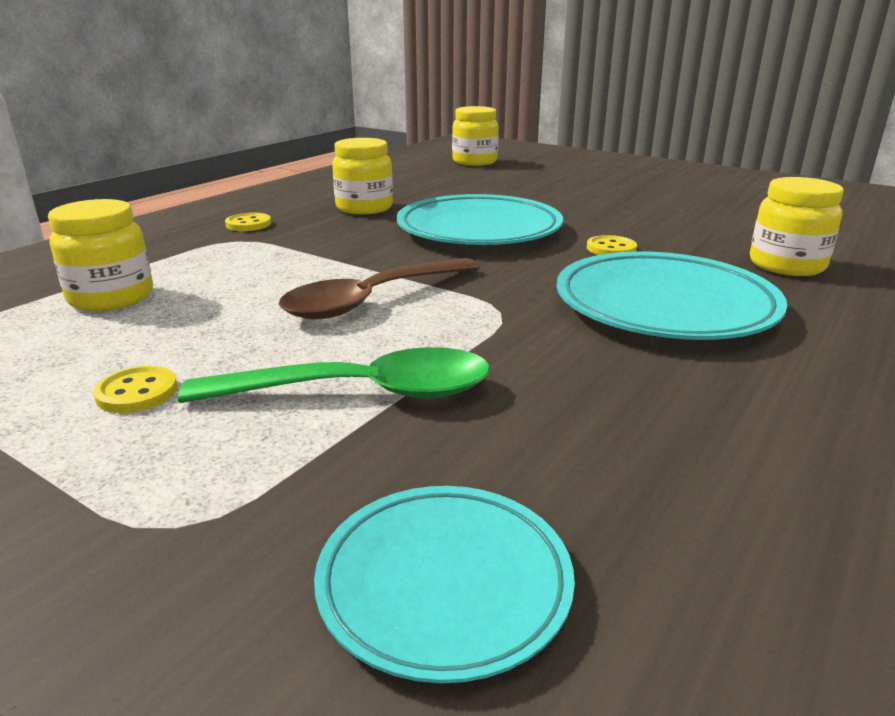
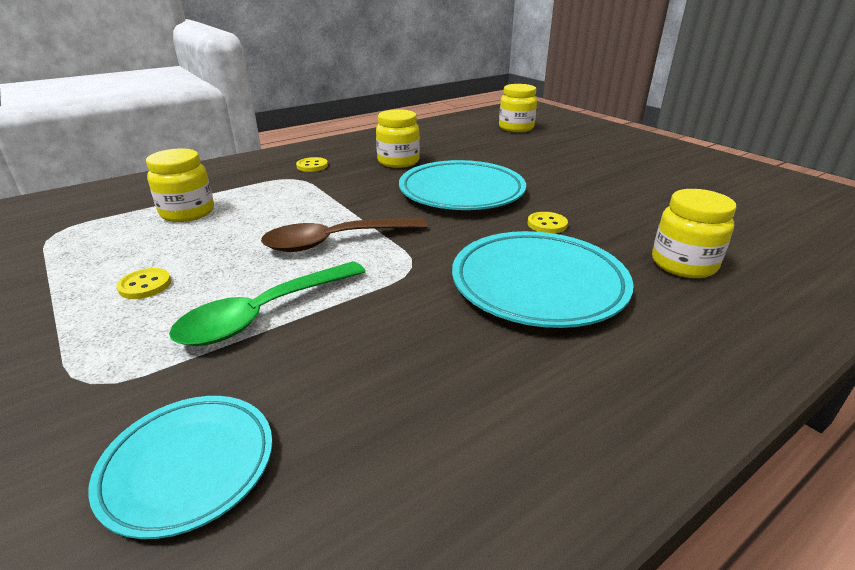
camera: 20 degrees right, 5 degrees up
(361, 392) = (264, 314): green spoon -> green spoon turned 120 degrees clockwise

